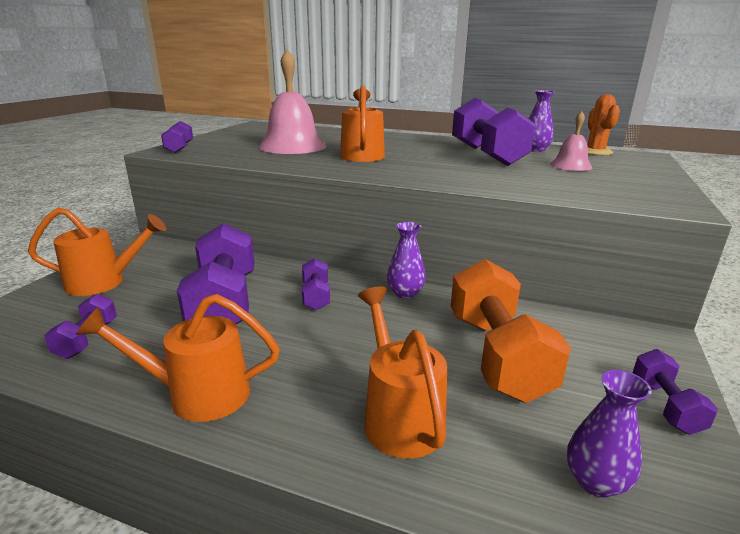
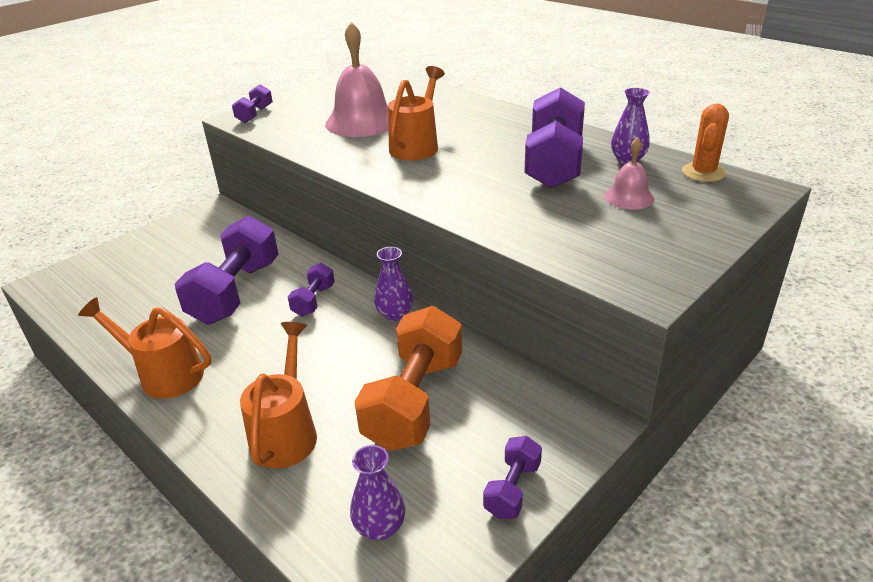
camera: 25 degrees right, 10 degrees up
(87, 339) = (121, 306): purple dumbbell -> none
(104, 282) = (161, 250): orange watering can -> none

